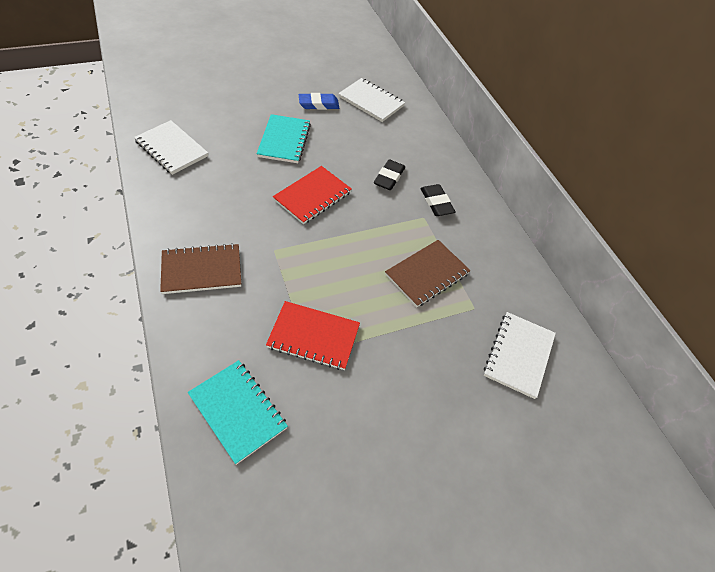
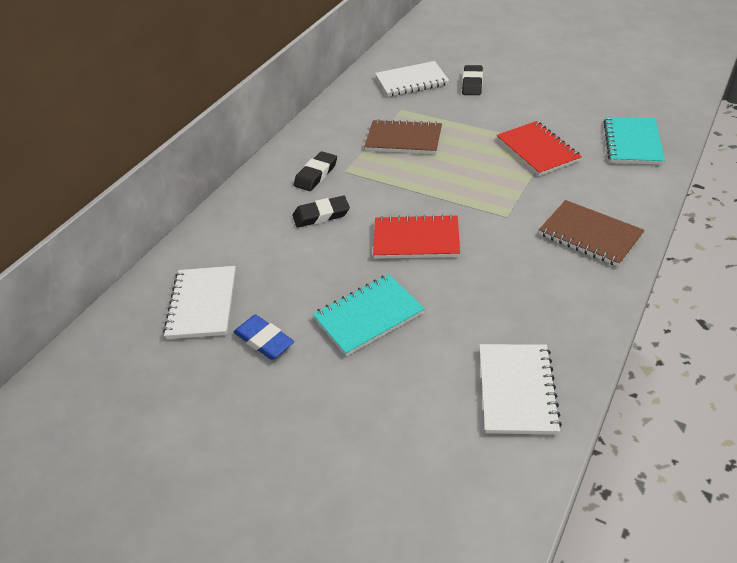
camera: 120 degrees left, 10 degrees down
(466, 396) = (472, 83): none -> black eraser

